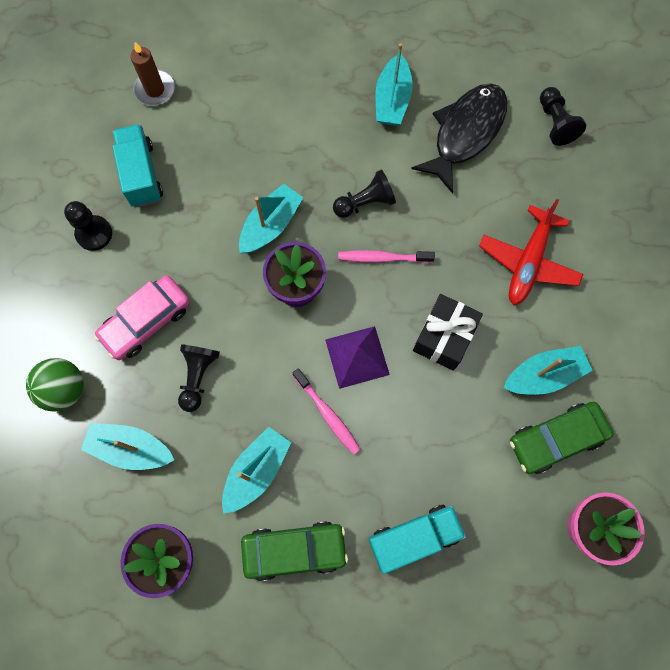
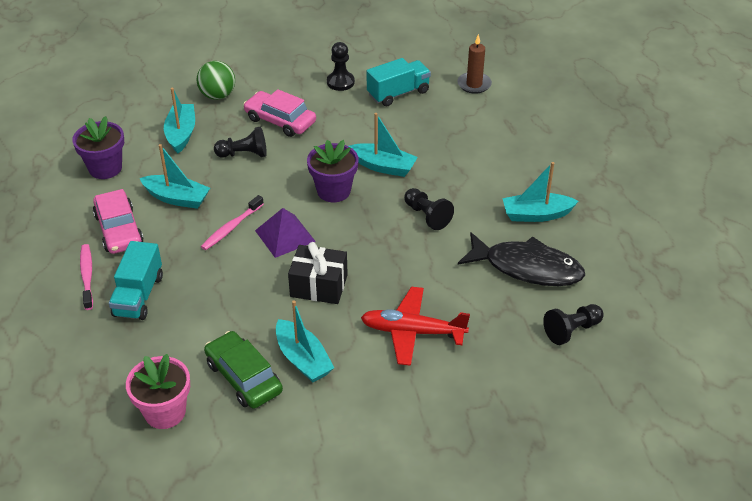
camera: 75 degrees right, 30 degrees down
(294, 550) = (119, 230): green car -> pink car
(383, 258) = (379, 235): pink toothbrush -> pink toothbrush (87, 276)
(413, 537) = (138, 296): turquoise truck -> turquoise truck turned 45 degrees clockwise

